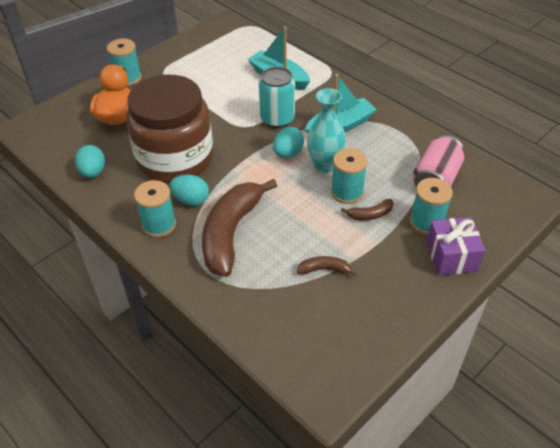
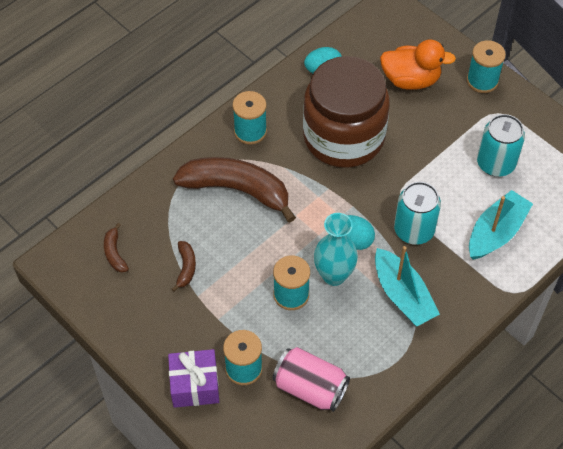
camera: 90 degrees right, 10 degrees up
(191, 200) = (282, 154): turquoise egg -> none
(213, 75) = (495, 163): none -> turquoise can
(370, 215) = (257, 314): brown banana -> brown banana (115, 253)

